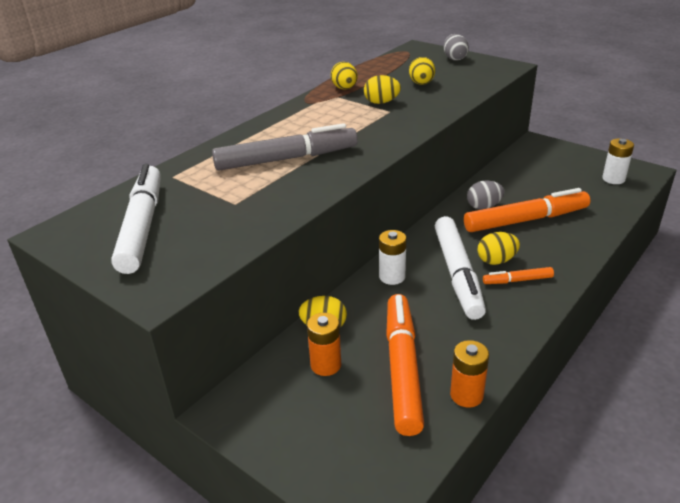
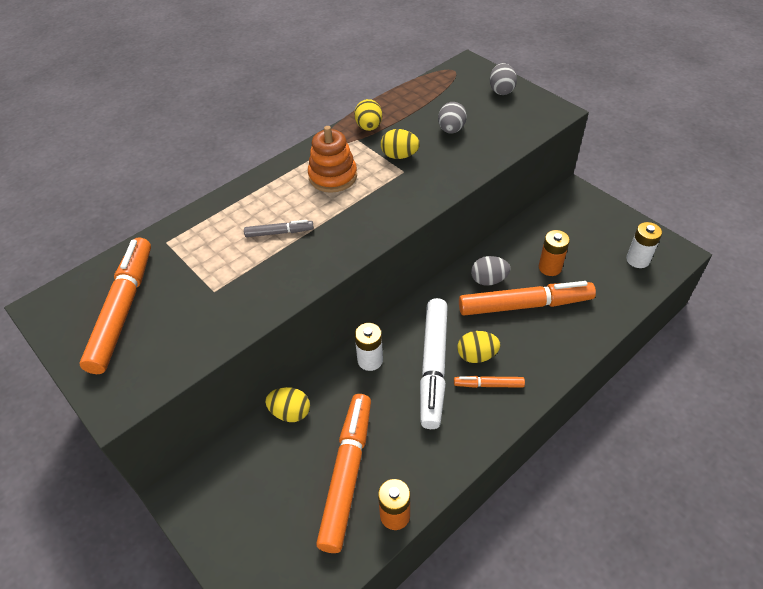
camera: 10 degrees right, 15 degrees up
(142, 226) = (123, 309): white marker -> orange marker
(286, 159) = (279, 232): grey marker -> grey marker, size x0.47
(324, 120) = (333, 176): none -> orange stacking toy
(326, 365) = (280, 458): orange battery -> orange battery (550, 267)
(421, 84) = (451, 130): yellow egg -> grey egg

